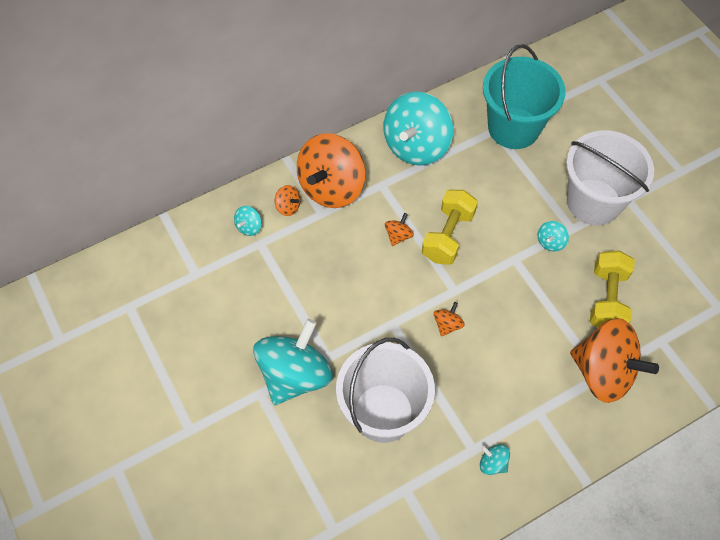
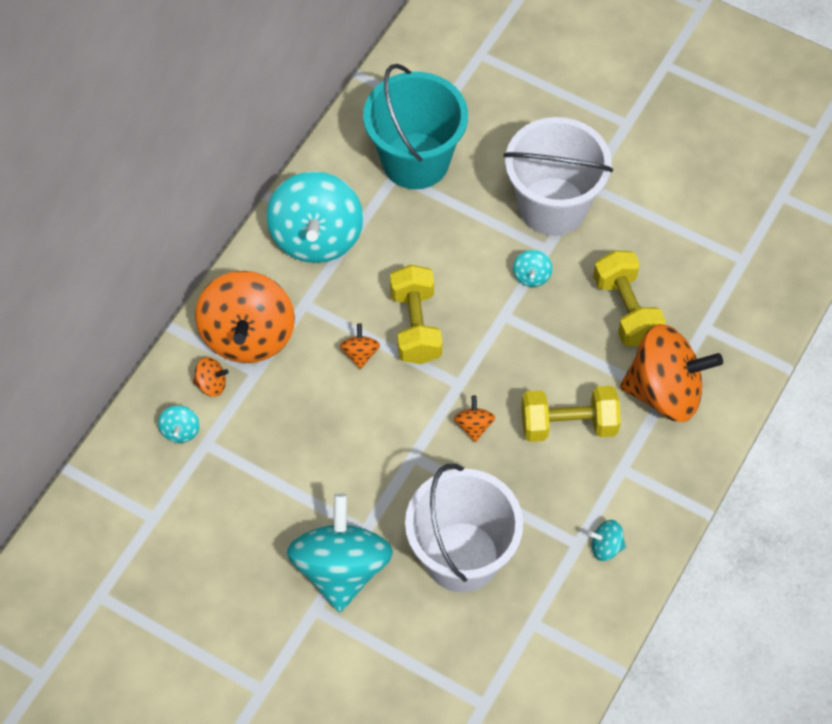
camera: 30 degrees left, 0 degrees up
(516, 359) = (568, 424): none -> yellow dumbbell

